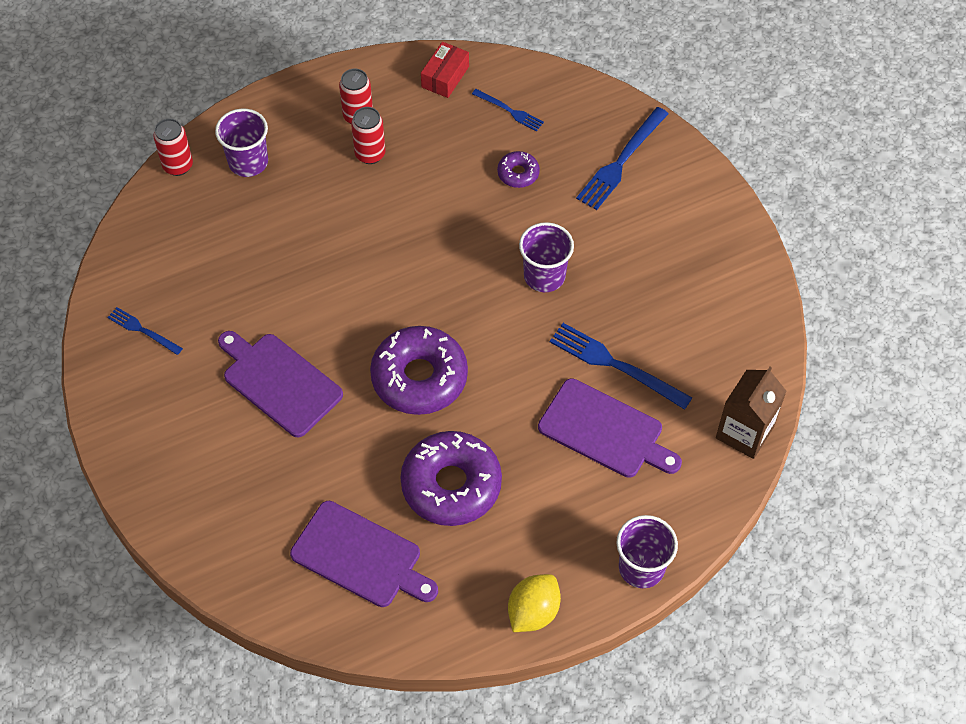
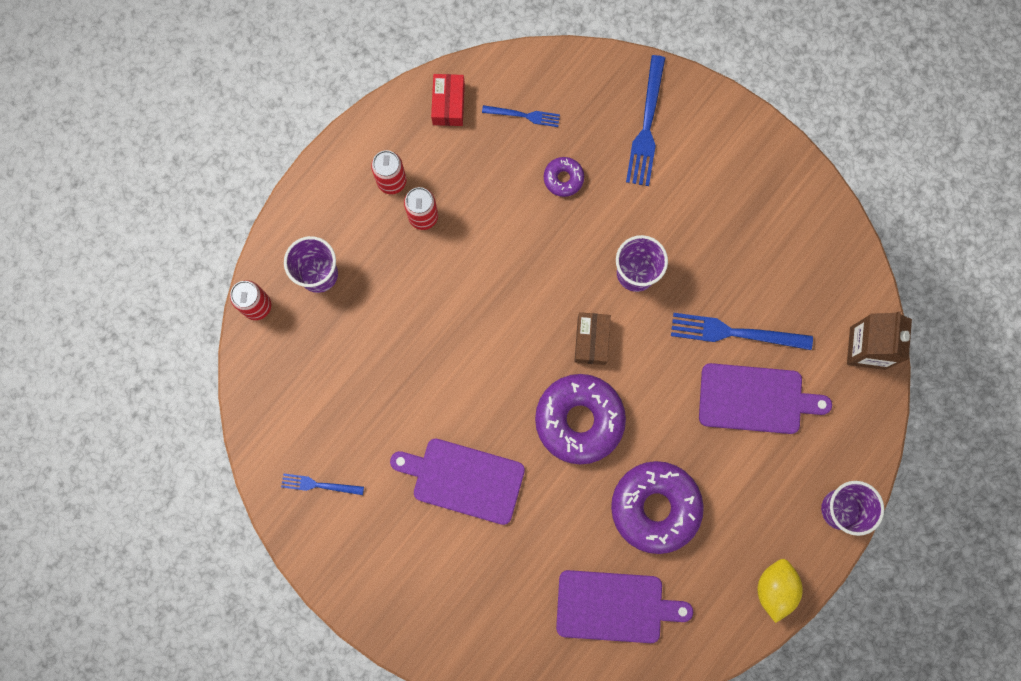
camera: 25 degrees left, 20 degrees up
(469, 315) = (591, 340): none -> brown box

